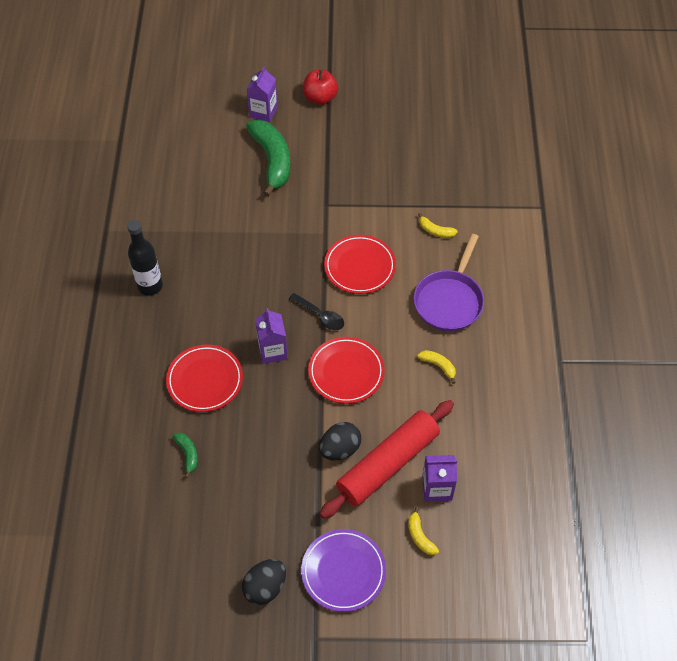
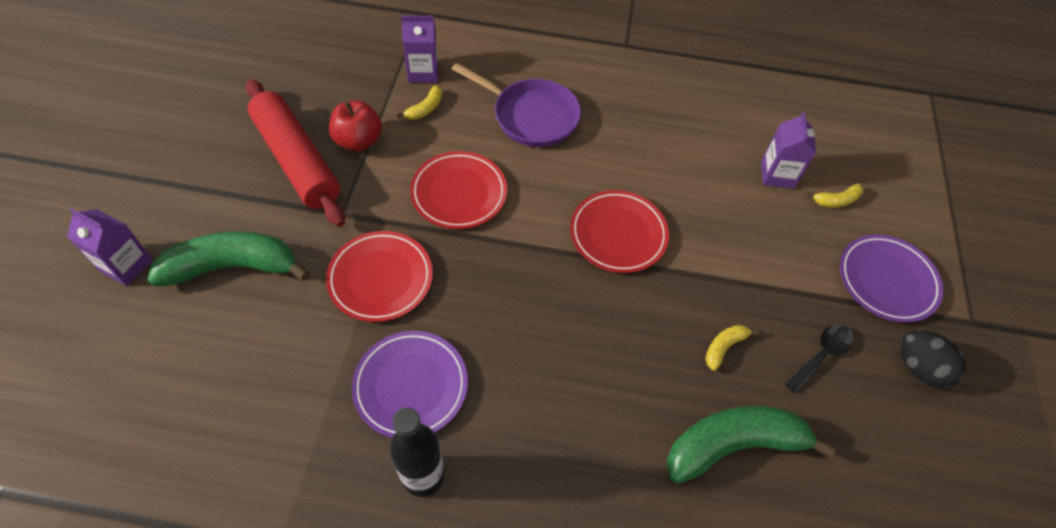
camera: 85 degrees left, 0 degrees up
(188, 454) = (733, 445): green banana -> green banana, size x2.28
(205, 269) = (411, 386): none -> purple plate
(205, 380) = (612, 408): red plate -> red plate (380, 278)
(272, 351) = (574, 313): purple carton -> purple carton (423, 72)
(320, 98) = (138, 189): red apple -> red apple (358, 141)
(320, 316) = (527, 248): black spoon -> black spoon (821, 355)
(340, 449) = (727, 258): black egg -> none
(388, 464) = (747, 214): red rolling pin -> red rolling pin (297, 160)
(438, 366) = (620, 143): yellow banana -> yellow banana (724, 347)

